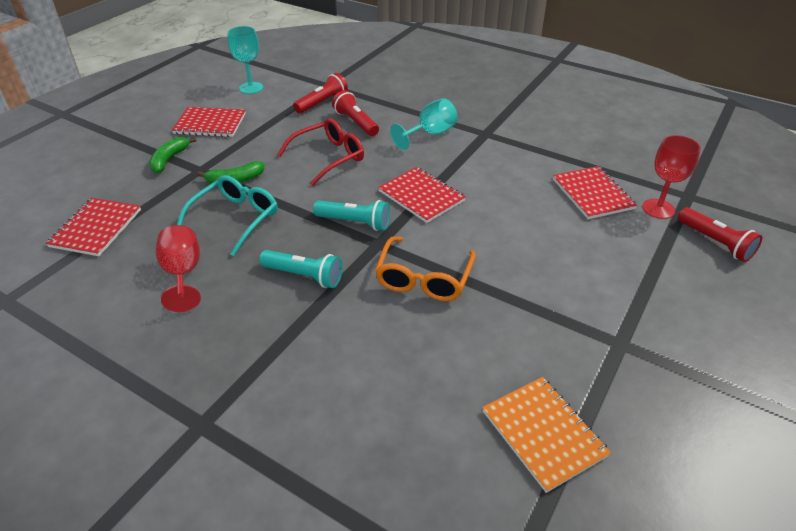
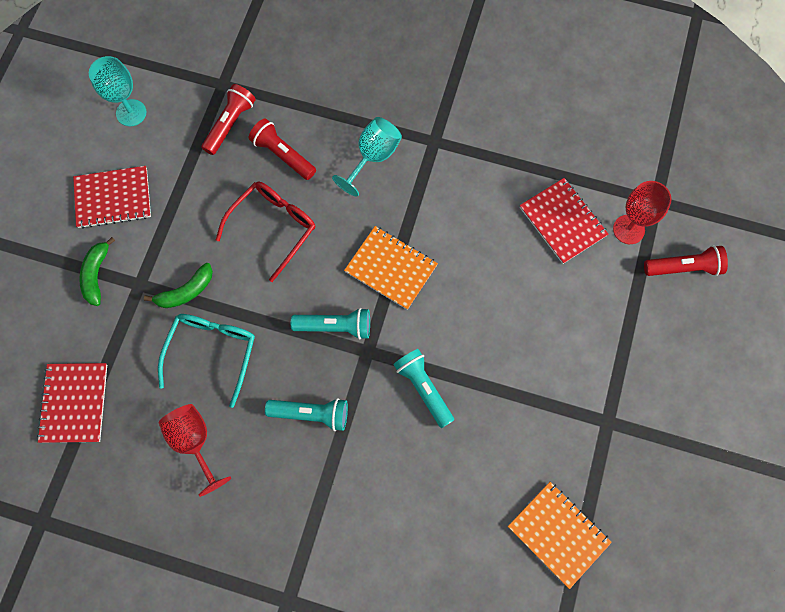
camera: 15 degrees left, 30 degrees up
(421, 196) = (391, 268): red notebook -> orange notebook
(423, 279) = (423, 388): orange glasses -> turquoise flashlight
(715, 242) = (684, 268): red flashlight -> red flashlight turned 45 degrees counterclockwise

